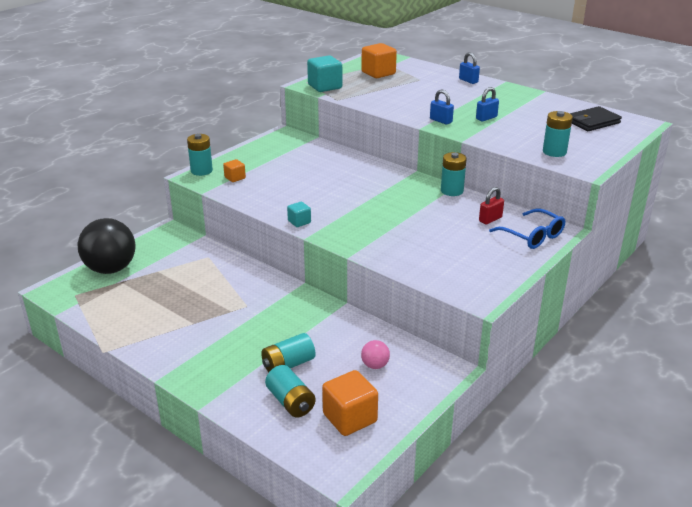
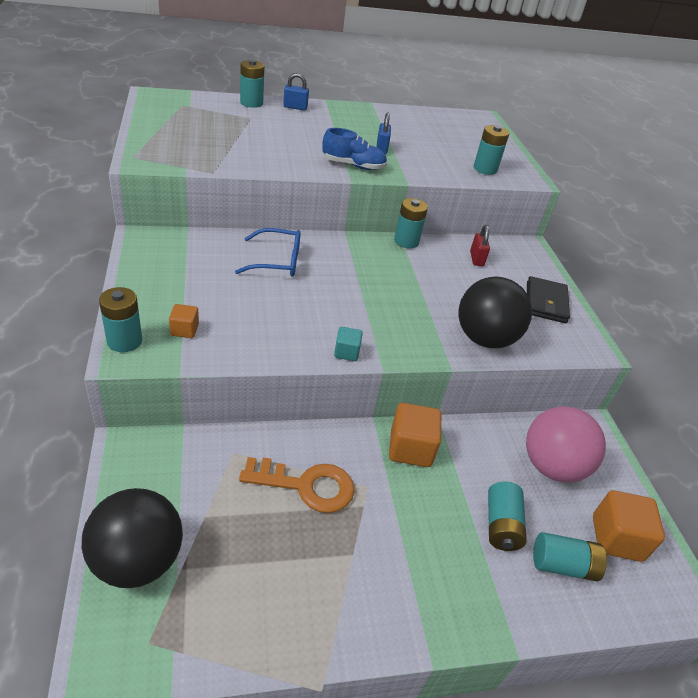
camera: 55 degrees left, 10 degrees up
(218, 287) = (306, 485): none -> orange key
(325, 87) = (168, 157): turquoise cube -> none
(375, 365) = (552, 466): pink ball -> pink ball, size x2.27
(378, 73) = (195, 121): orange cube -> orange cube (410, 448)
(401, 256) = (484, 339): none -> black ball
(439, 72) = (251, 103): none -> turquoise battery
(441, 121) = (353, 165): blue padlock -> blue shoe
(532, 236) = (524, 261): blue glasses -> blue glasses (277, 261)
(592, 122) = (455, 126): black wallet -> black wallet (546, 303)

